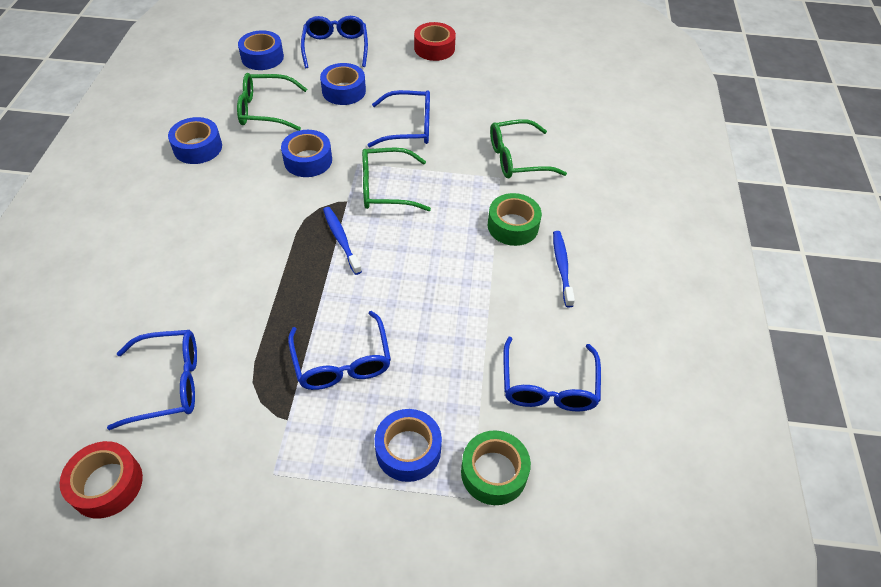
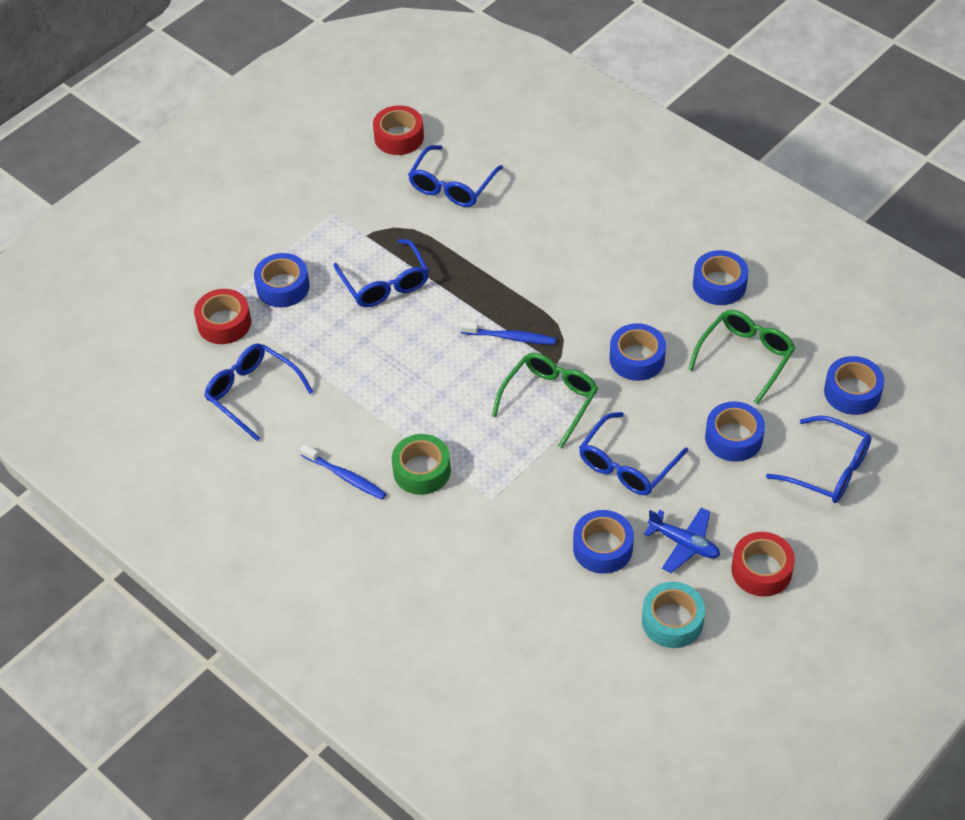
camera: 130 degrees right, 0 degrees up
(342, 362) = (385, 283): blue glasses -> blue glasses turned 135 degrees counterclockwise
(446, 82) = (684, 544): none -> blue plane
(483, 112) = (602, 548): none -> blue tape
(494, 472) = (224, 323): green tape -> red tape
(503, 67) = (672, 621): none -> turquoise tape
(517, 158) = (506, 532): green glasses -> none

